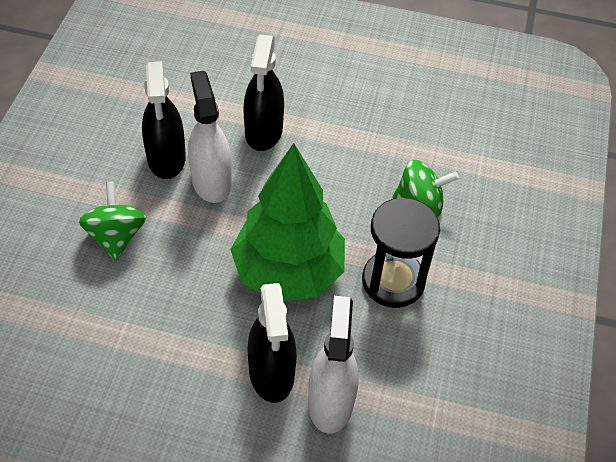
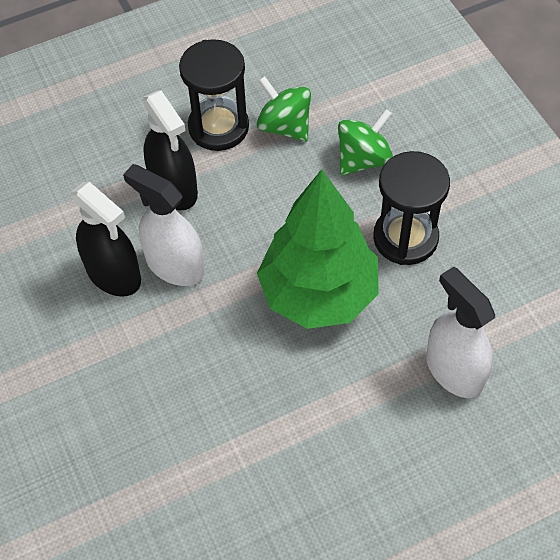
camera: 35 degrees left, 5 degrees up
(116, 236) = (143, 375): green spinning top -> green spinning top (284, 126)
(271, 373) = (388, 384): black spray bottle -> none
(336, 112) = (218, 127): none -> black hourglass

